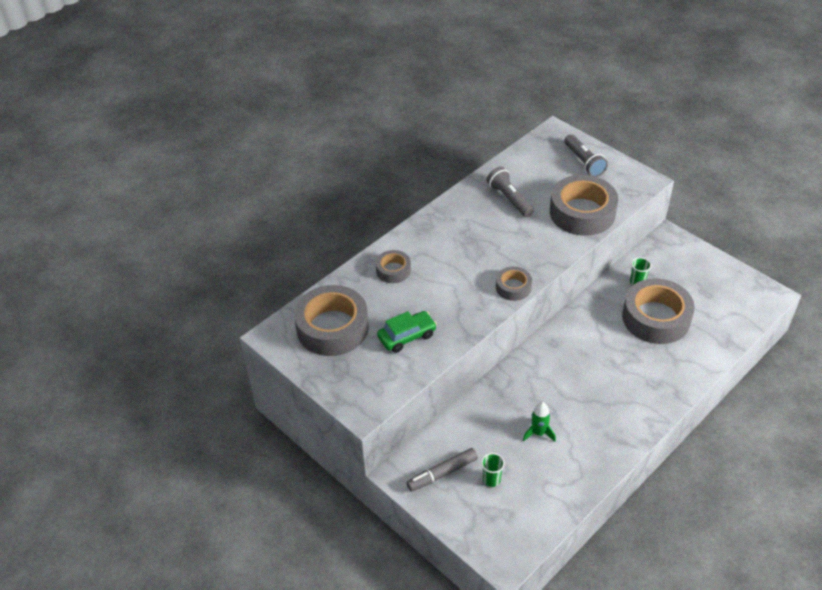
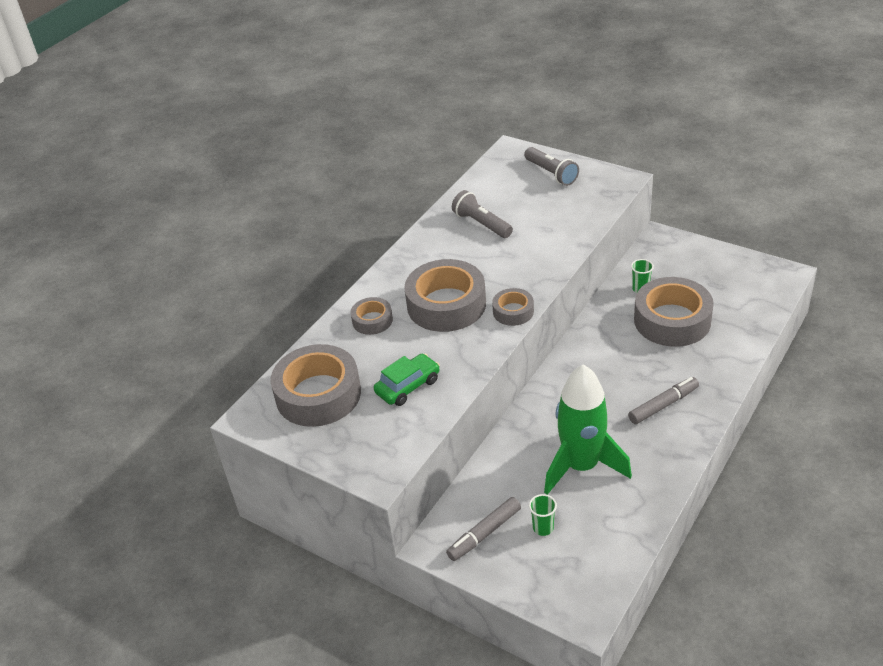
camera: 10 degrees left, 5 degrees down
(538, 433) = (581, 466): green rocket -> green rocket, size x2.32
(582, 212) = (565, 223): grey tape -> grey tape (446, 304)
(624, 394) = (663, 405): none -> grey marker

